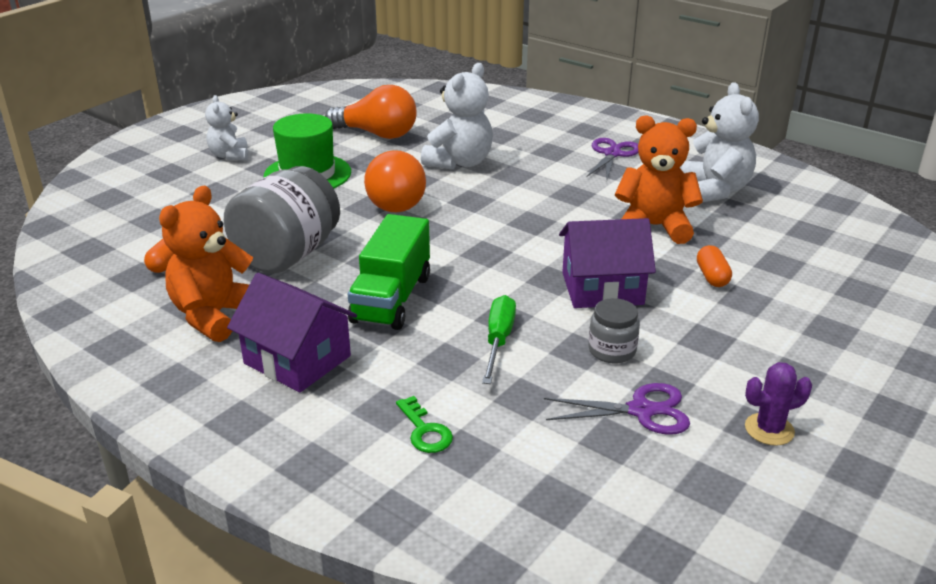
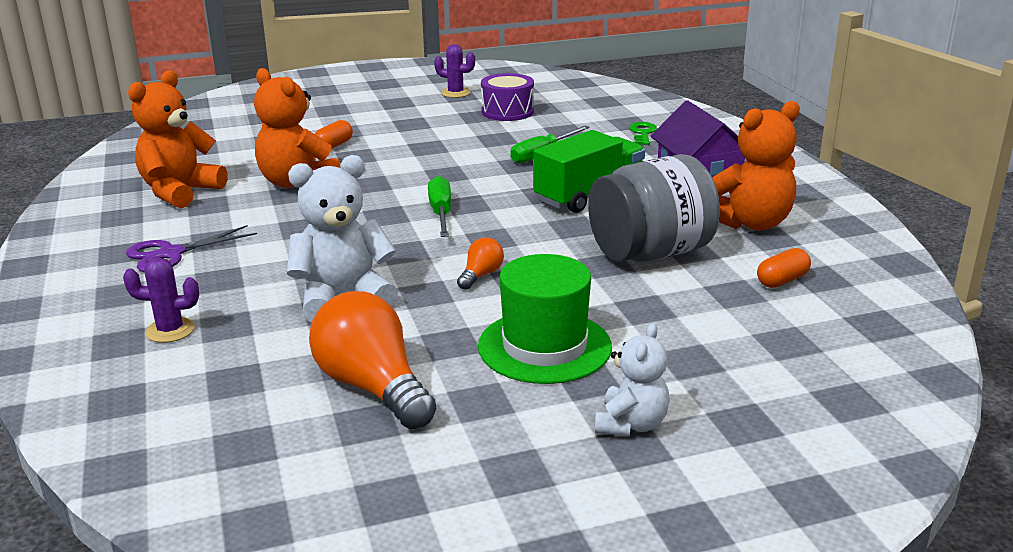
camera: 145 degrees left, 5 degrees down
(395, 200) = (481, 275): orange light bulb -> orange light bulb, size x0.47
(493, 237) = (441, 213): none -> green screwdriver
(521, 125) = (170, 330): none -> purple cactus
(602, 288) = (422, 160): purple house -> none
(612, 350) = (478, 133): grey jar -> none
(641, 411) = (507, 112): purple scissors -> purple drum
(714, 190) = (180, 192): white teddy bear -> orange teddy bear

